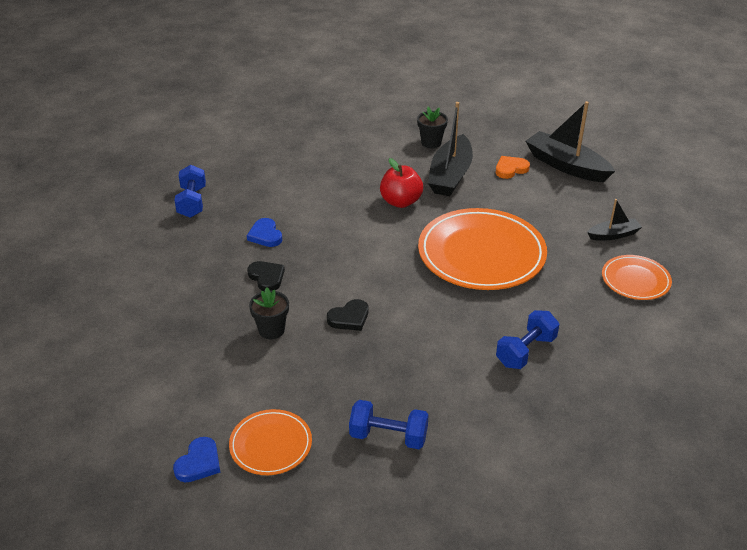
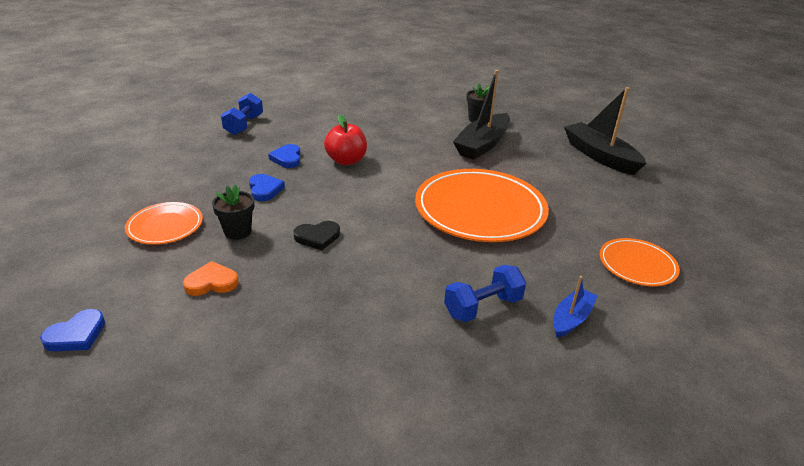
camera: 15 degrees right, 5 degrees down
(266, 277) = (265, 189): black heart -> blue heart
(271, 445) = (158, 335): orange plate -> orange plate (165, 226)
(388, 436) = (284, 358): blue dumbbell -> none
(400, 202) = (425, 156): red apple -> red apple (346, 161)
(510, 169) = (543, 149): orange heart -> orange heart (211, 282)
(599, 344) = (571, 319): none -> blue boat
(613, 235) = (627, 220): black boat -> none

